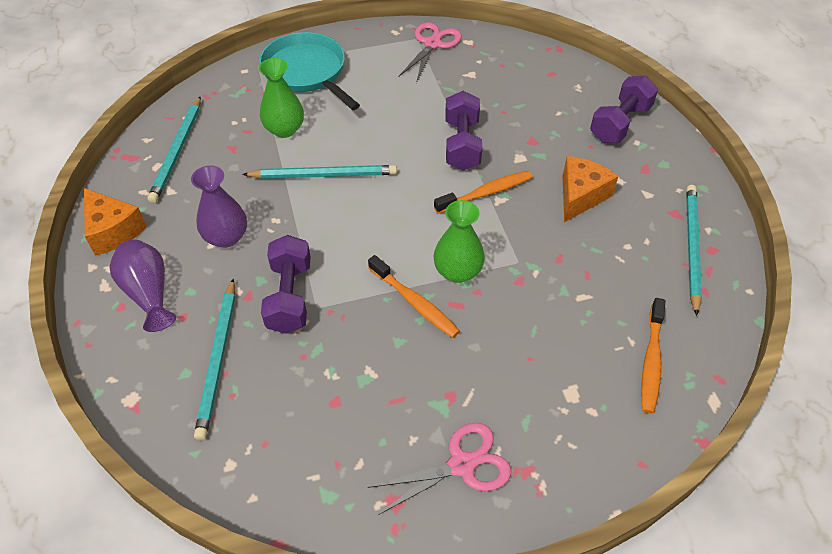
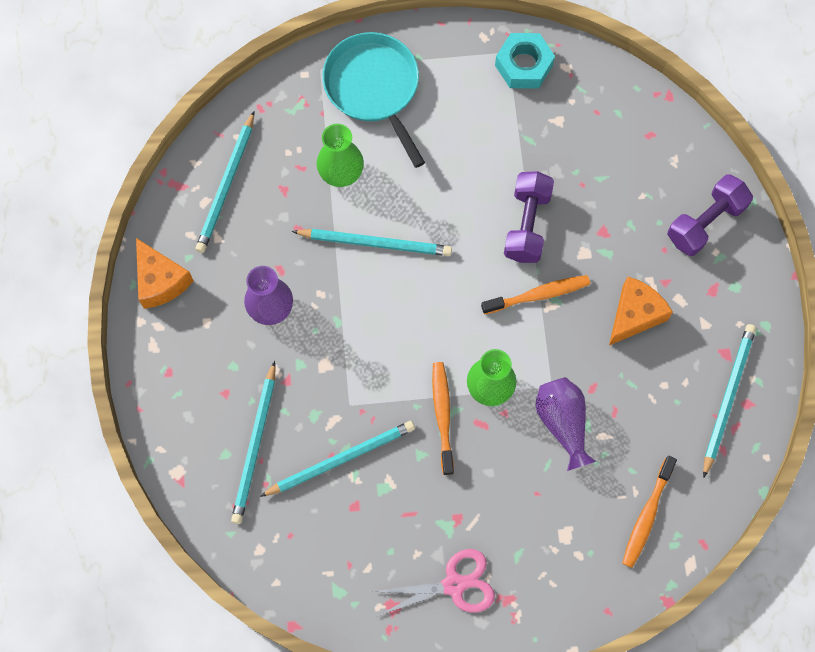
camera: 10 degrees right, 20 degrees up
(149, 293) = (194, 362): purple vase -> purple vase (562, 423)
(290, 296) = (326, 388): purple dumbbell -> none
(314, 358) = (341, 459): none -> turquoise pencil
(415, 302) = (442, 415): orange toothbrush -> orange toothbrush turned 150 degrees counterclockwise
(432, 44) = (523, 65): pink scissors -> turquoise nut

